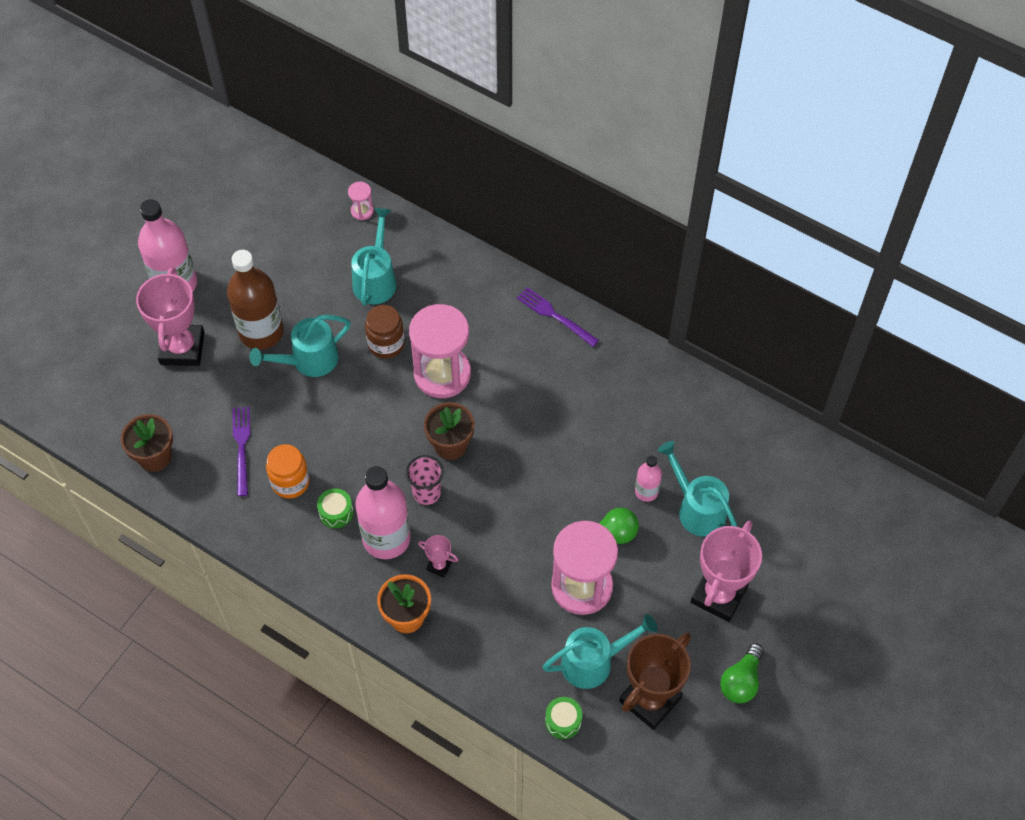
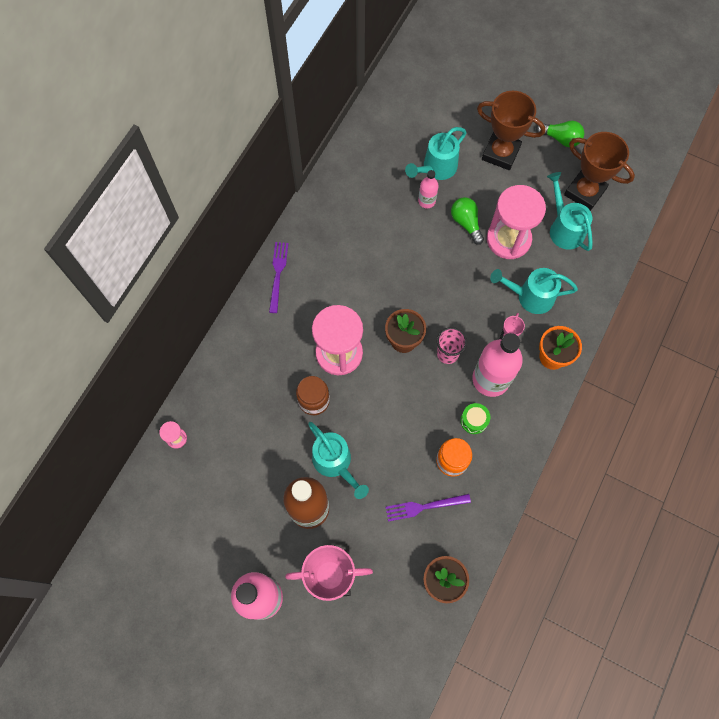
camera: 95 degrees left, 10 degrees up
(376, 279) = (248, 417): turquoise watering can -> turquoise watering can (529, 296)
(554, 315) = (278, 273): purple fork -> purple fork turned 150 degrees clockwise
(563, 721) = (611, 245): green drum -> none
(719, 595) = (500, 153): pink trophy -> brown trophy

